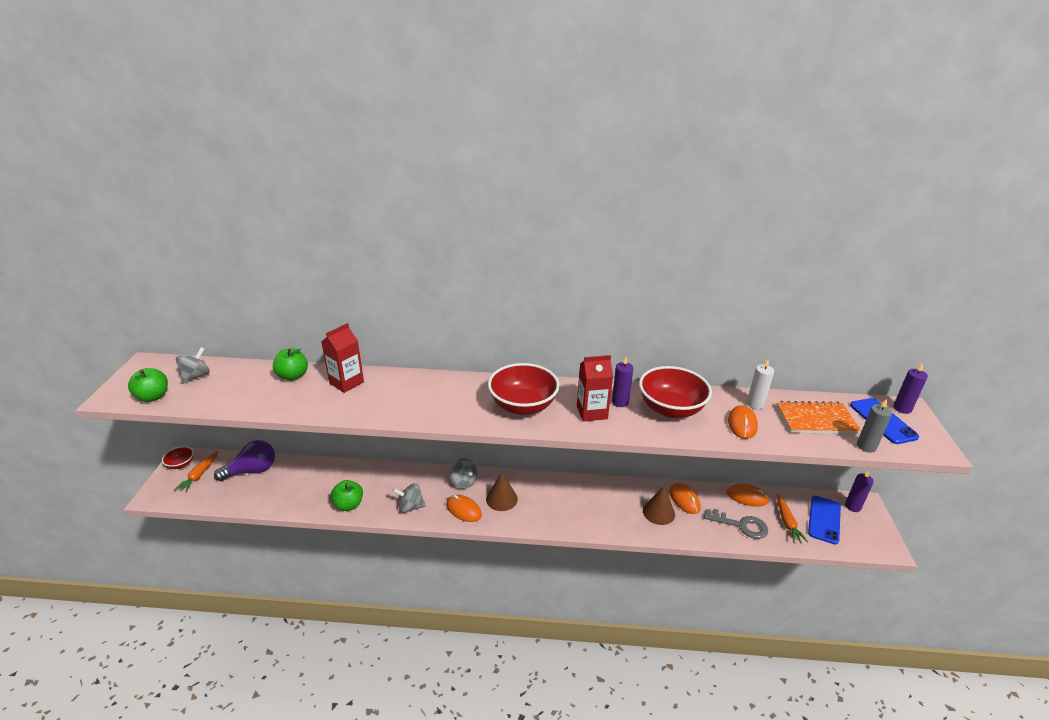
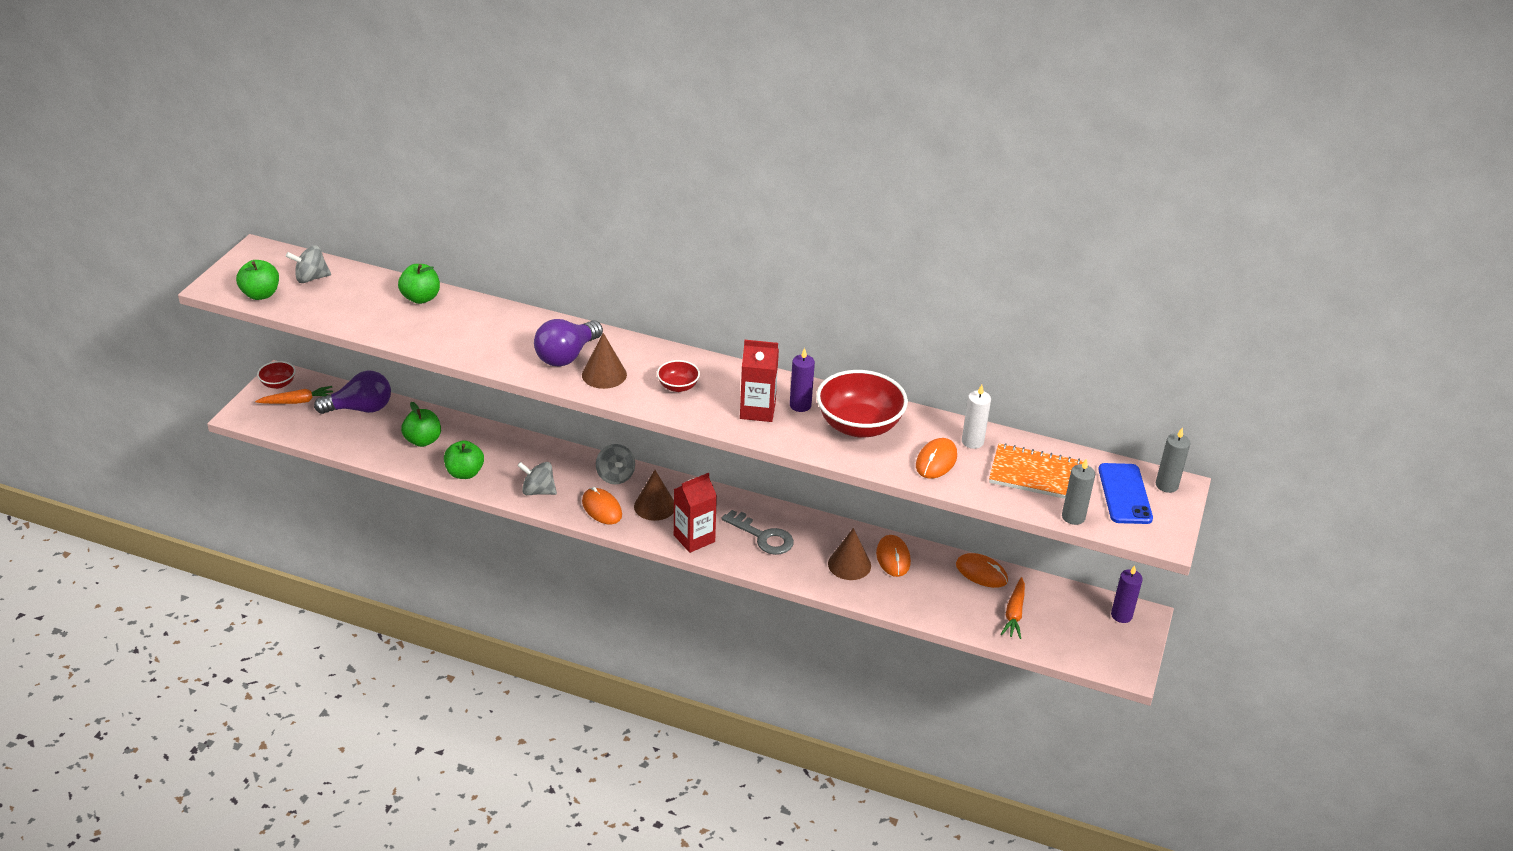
camera: 15 degrees right, 5 degrees up
(196, 376) = (311, 278): grey spinning top -> grey spinning top turned 150 degrees counterclockwise
(199, 475) = (297, 401): orange carrot -> orange carrot turned 135 degrees counterclockwise
(308, 485) = (423, 440): none -> green apple
(346, 382) = (480, 318): red carton -> red carton (694, 538)
(426, 398) = (567, 356): none -> purple light bulb
(462, 407) = (604, 374): none -> brown cone
(523, 406) = (678, 386): red bowl -> red bowl, size x0.49
(741, 525) = (949, 602): grey key -> grey key (763, 537)
(824, 519) = (1068, 621): blue phone -> none
(902, 408) = (1166, 485): purple candle -> grey candle

